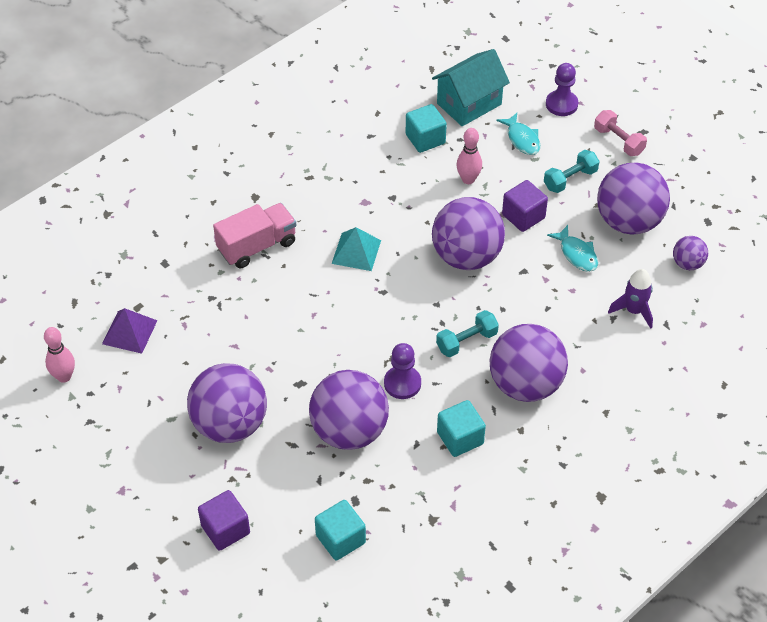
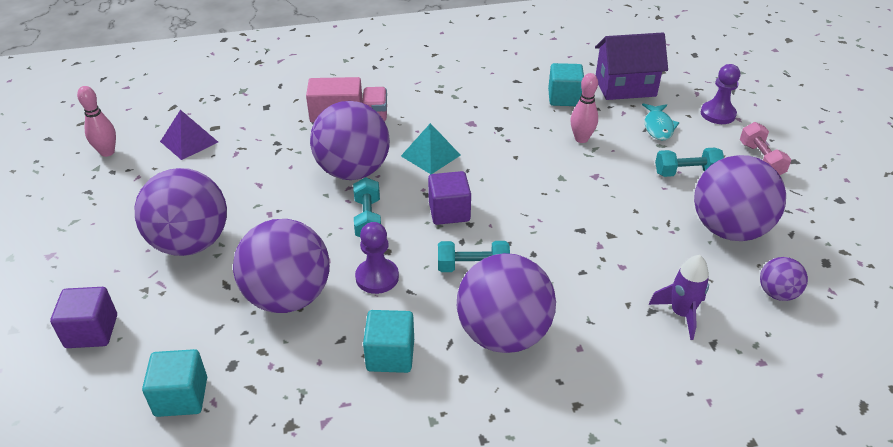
camera: 30 degrees right, 10 degrees down
(354, 336) = (368, 219): none -> turquoise dumbbell
(466, 256) = (531, 196): purple ball -> purple ball (353, 171)
(469, 104) = (625, 87): turquoise house -> purple house
(523, 216) = (615, 185): purple cube -> purple cube (449, 212)
(577, 254) = (650, 236): turquoise fish -> none

